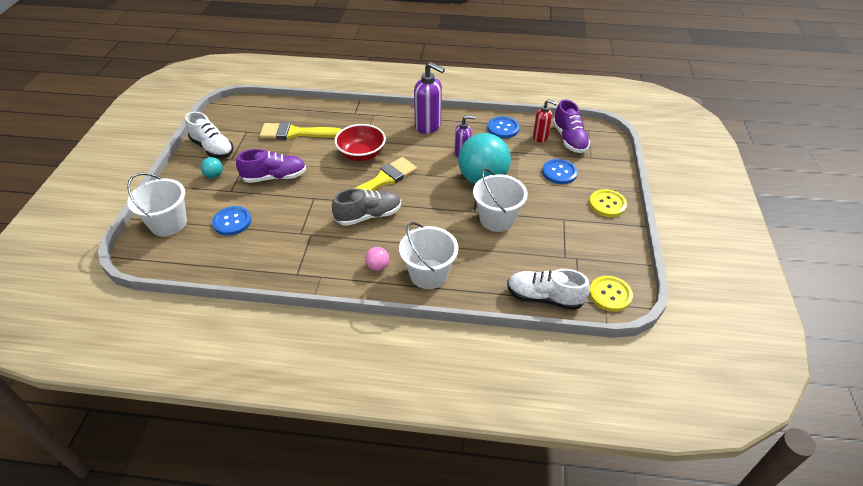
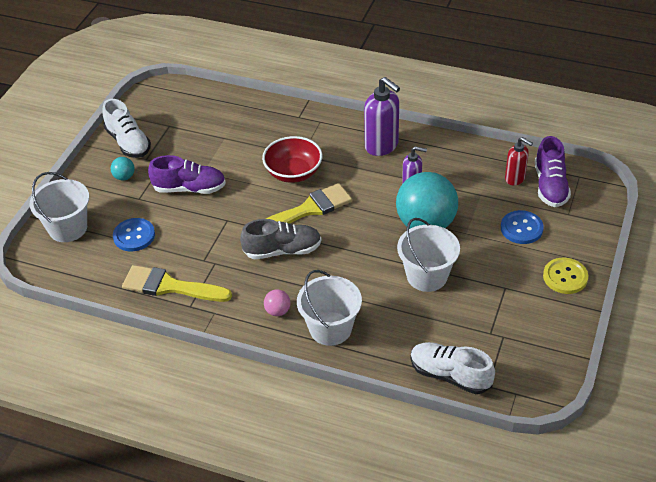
camera: 15 degrees right, 0 degrees up
(295, 133) = (224, 135): yellow brush -> yellow brush (170, 286)
(503, 128) = (472, 160): blue button -> none
(610, 294) = (526, 384): yellow button -> none

